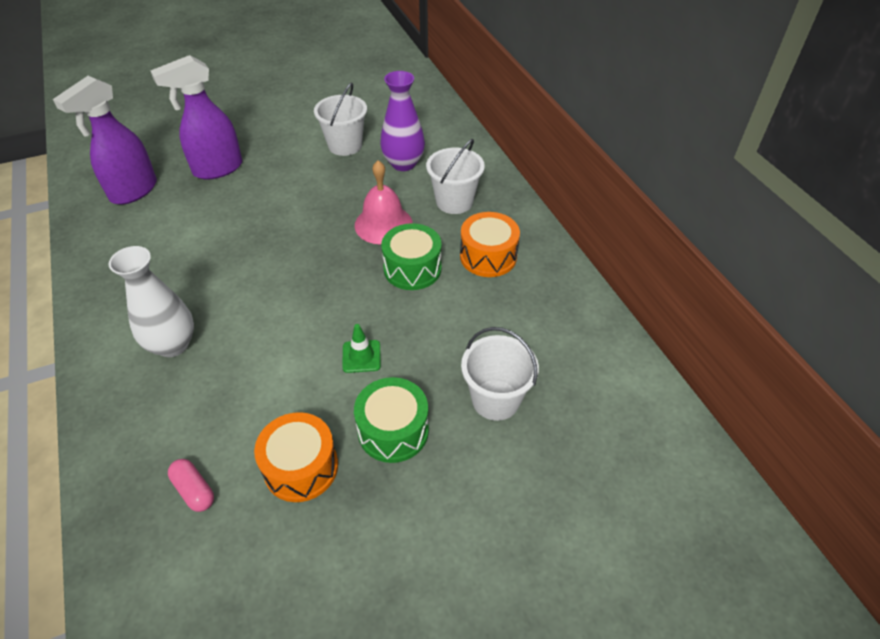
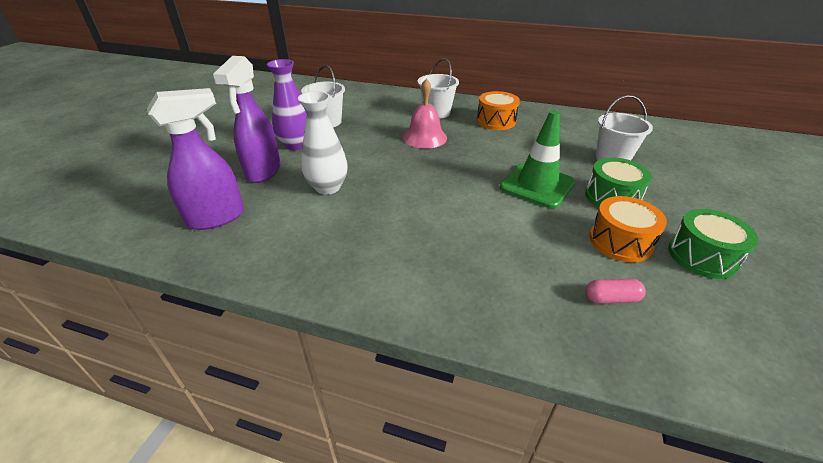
camera: 50 degrees left, 10 degrees down
(133, 191) = (217, 217): purple spray bottle -> purple spray bottle turned 105 degrees counterclockwise
(173, 344) = (439, 258): white vase -> white vase (328, 187)
(361, 356) = (537, 185): green traffic cone -> green traffic cone, size x2.09
(403, 163) = (378, 113): purple vase -> purple vase (296, 145)
(412, 269) = (478, 143): green drum -> green drum (702, 256)

